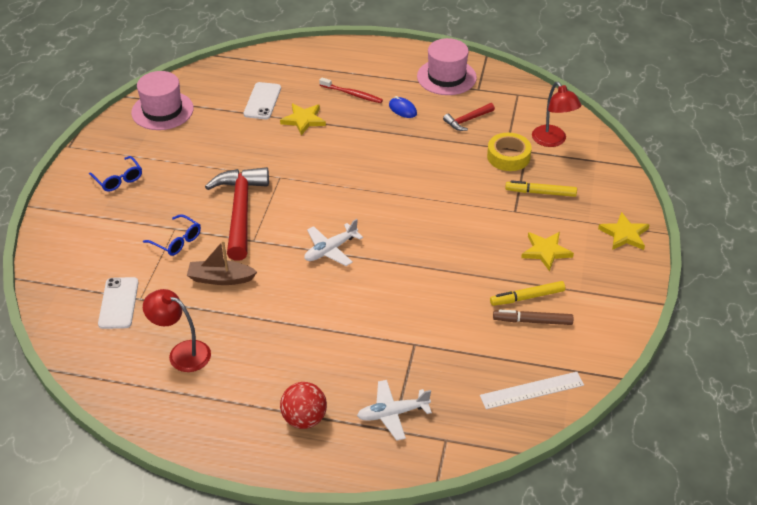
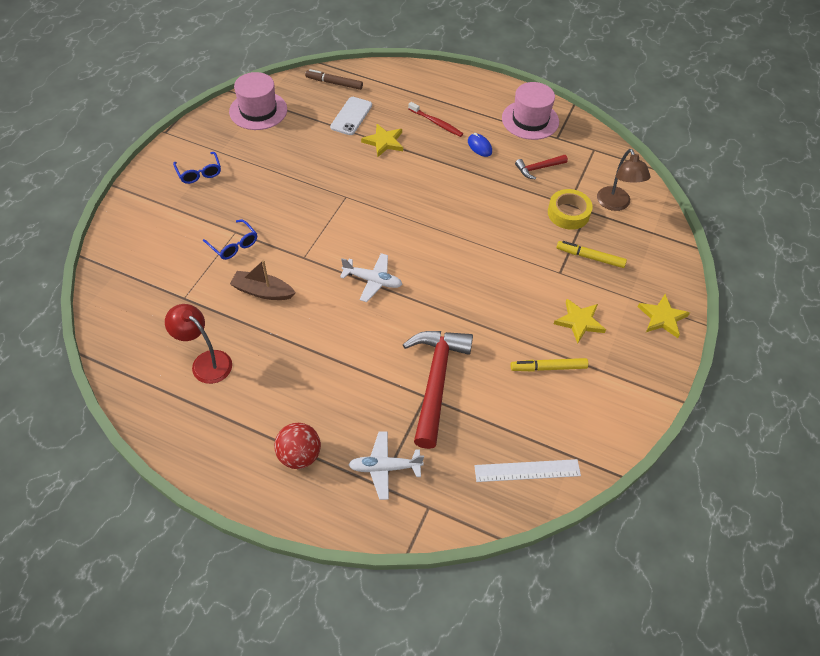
camera: 10 degrees right, 10 degrees up
(118, 303) = (163, 299): white phone -> none
(240, 211) = (300, 225): red hammer -> red hammer (436, 381)
(330, 250) = (372, 281): white plane -> white plane turned 135 degrees counterclockwise
(532, 321) = (547, 395): brown marker -> brown marker (334, 83)
(552, 141) = (616, 204): red lamp -> brown lamp

